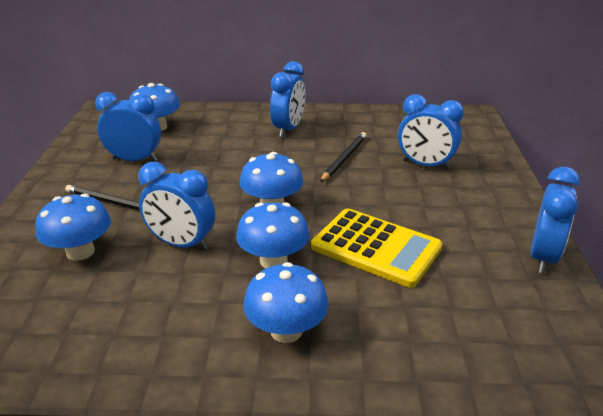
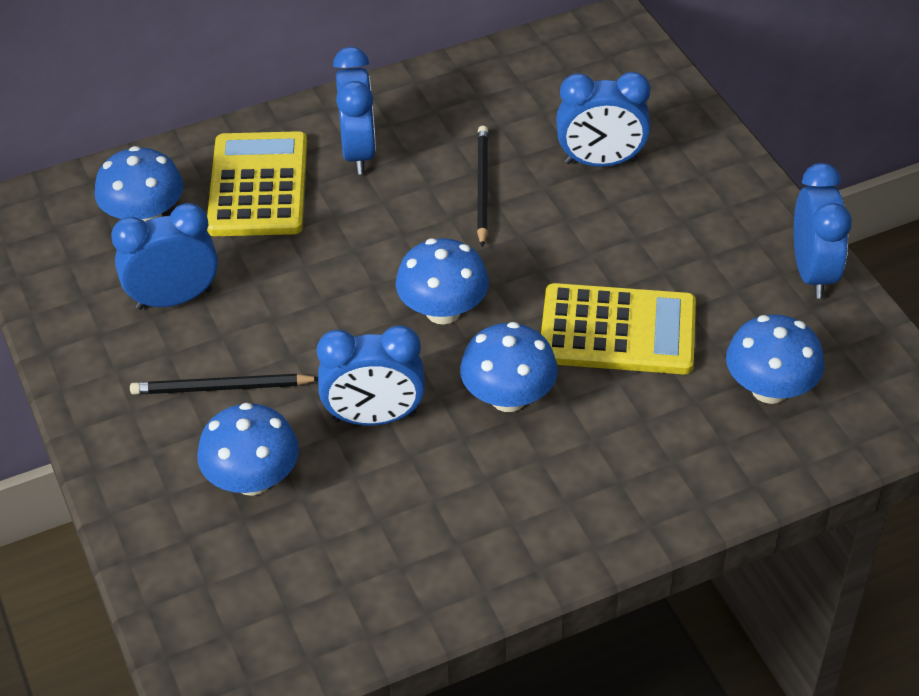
camera: 25 degrees left, 15 degrees up
(224, 129) = (258, 185): none -> yellow calculator
(286, 331) = (589, 483): blue mushroom -> blue mushroom (769, 389)

